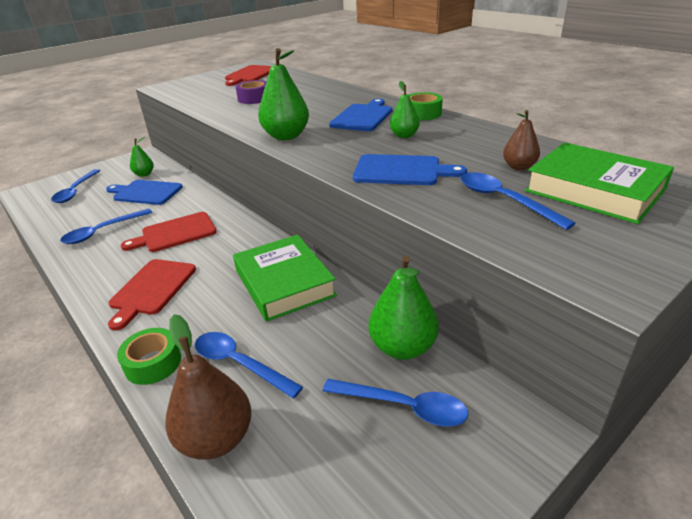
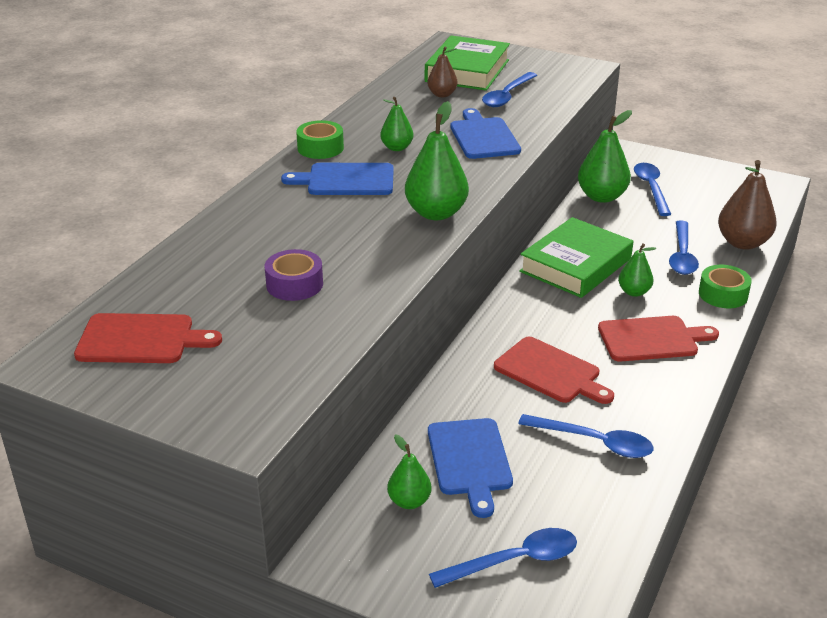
camera: 115 degrees left, 0 degrees up
(215, 303) = (634, 292): none -> green pear

